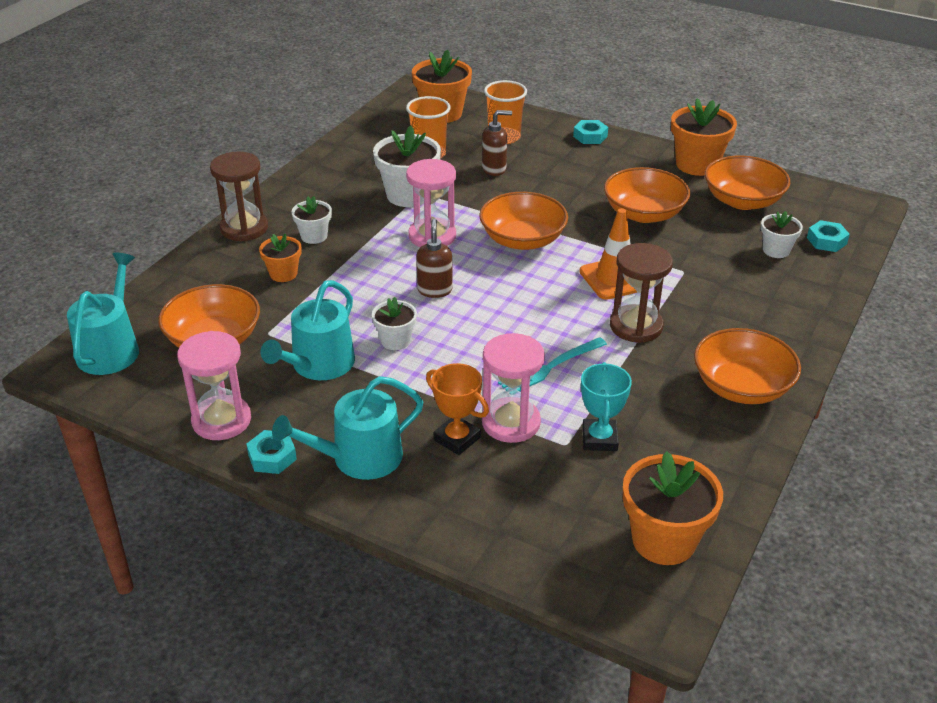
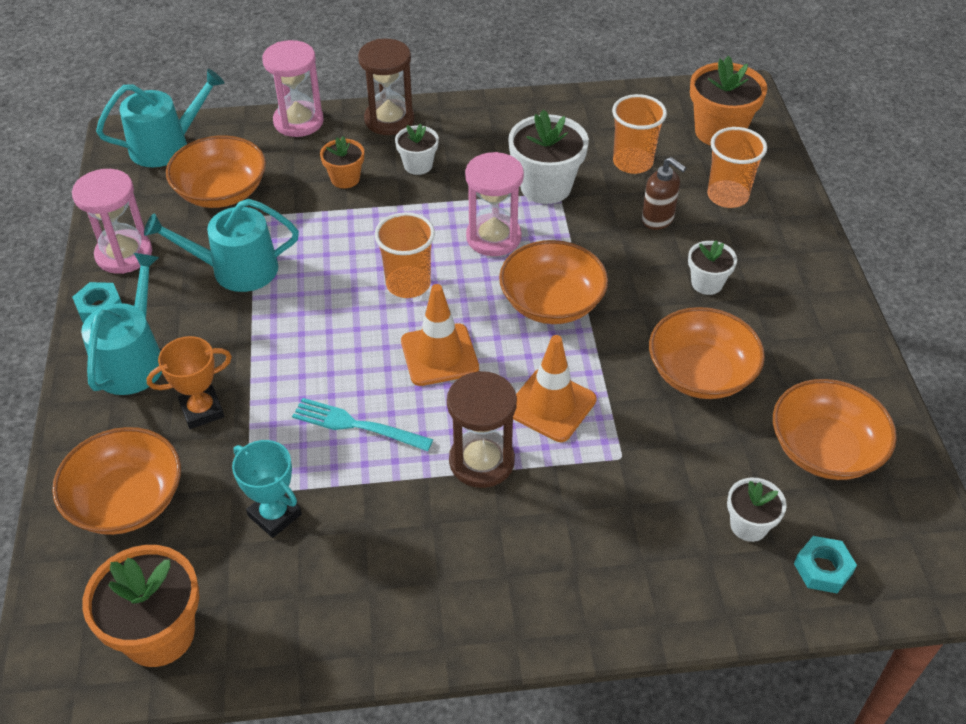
camera: 55 degrees right, 10 degrees up
(359, 458) = (133, 360): turquoise watering can -> turquoise watering can turned 75 degrees clockwise
(395, 340) = (309, 298): white flower pot -> white flower pot (707, 283)
(435, 290) = (408, 284): brown soap dispenser -> orange cup
(457, 439) = (202, 410): orange trophy -> orange trophy turned 60 degrees clockwise
(511, 423) = (251, 437): pink hourglass -> pink hourglass (298, 121)
(520, 304) = (439, 355): none -> orange traffic cone
(590, 136) = (809, 258): turquoise nut -> none
(599, 439) = (275, 515): turquoise trophy -> turquoise trophy turned 75 degrees clockwise
(697, 164) = (857, 374): orange flower pot -> none
(741, 387) = (450, 600): orange bowl -> orange bowl (127, 500)

